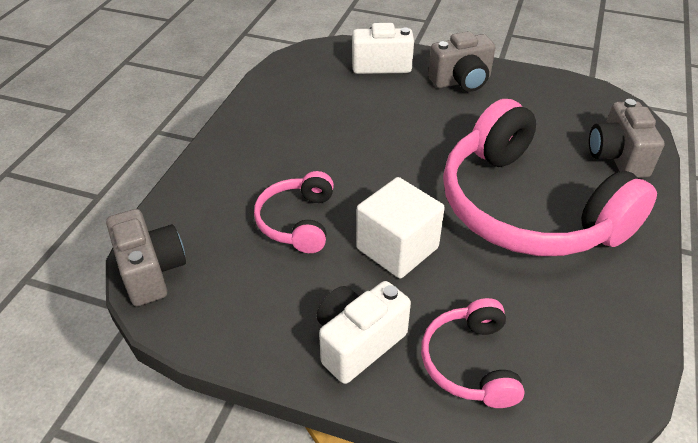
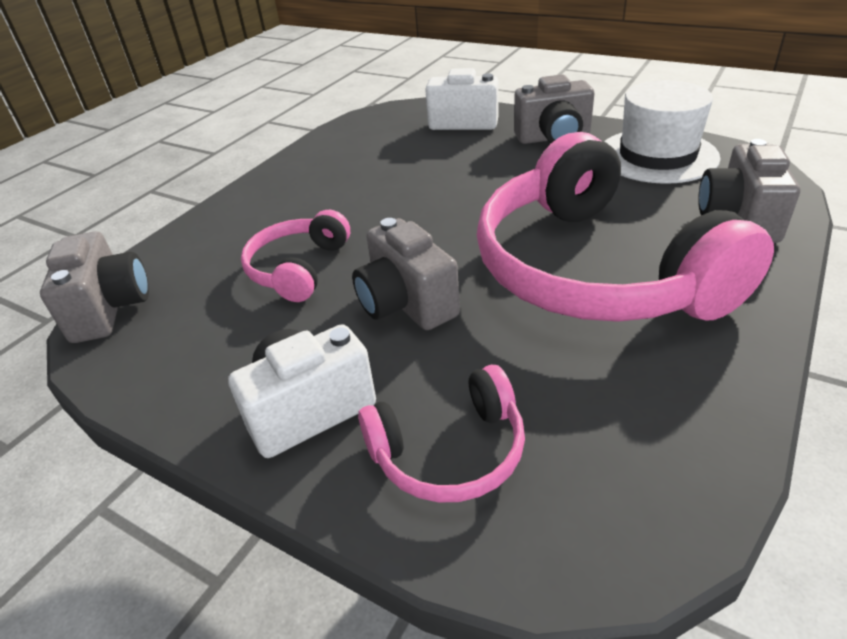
camera: 15 degrees right, 5 degrees down
(397, 248) = (406, 304): white cube -> grey camera
(470, 363) = (449, 451): pink headphones -> pink headphones turned 120 degrees counterclockwise
(546, 98) = (657, 156): none -> white hat

